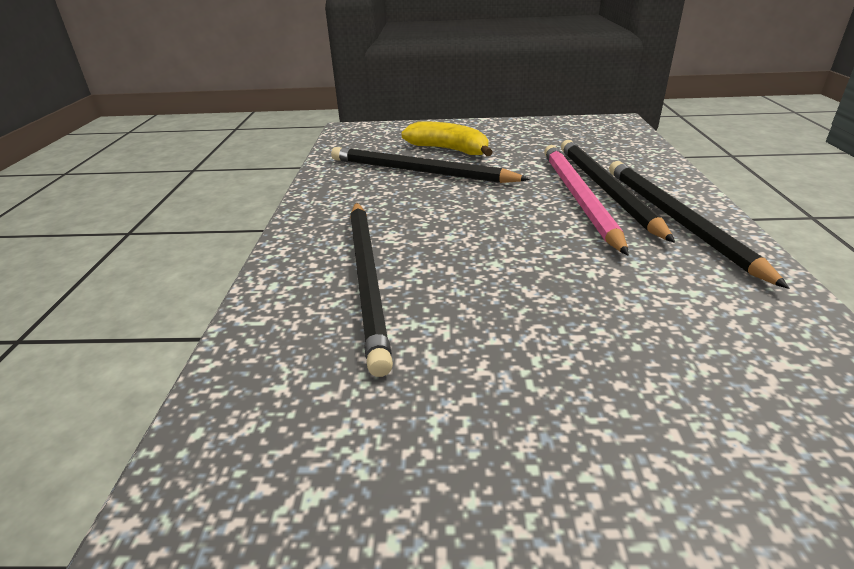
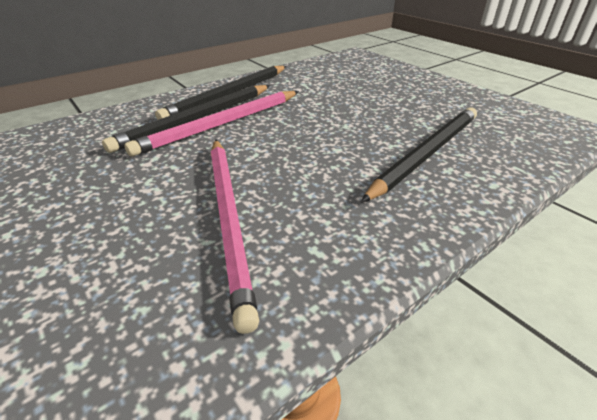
camera: 130 degrees left, 5 degrees up
(420, 171) = (229, 217): black pencil -> pink pencil
(449, 150) = (134, 229): yellow banana -> none

